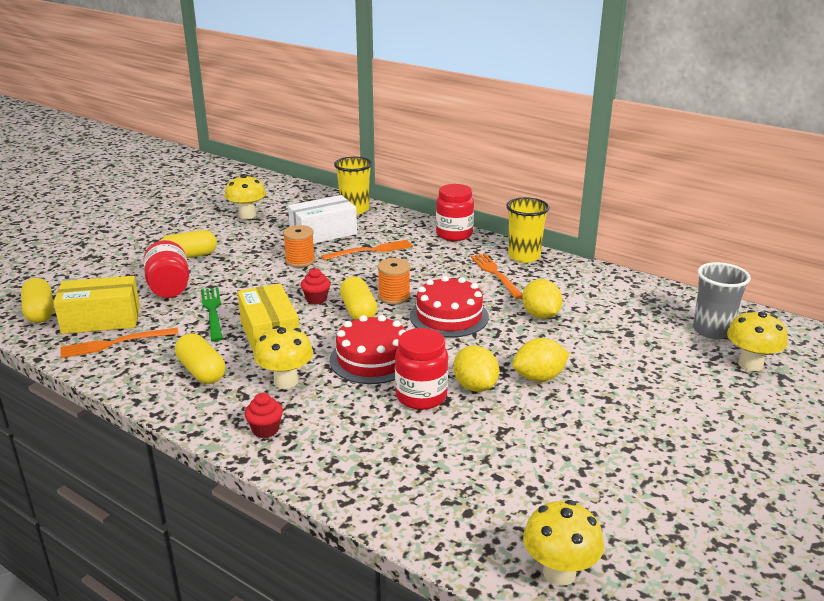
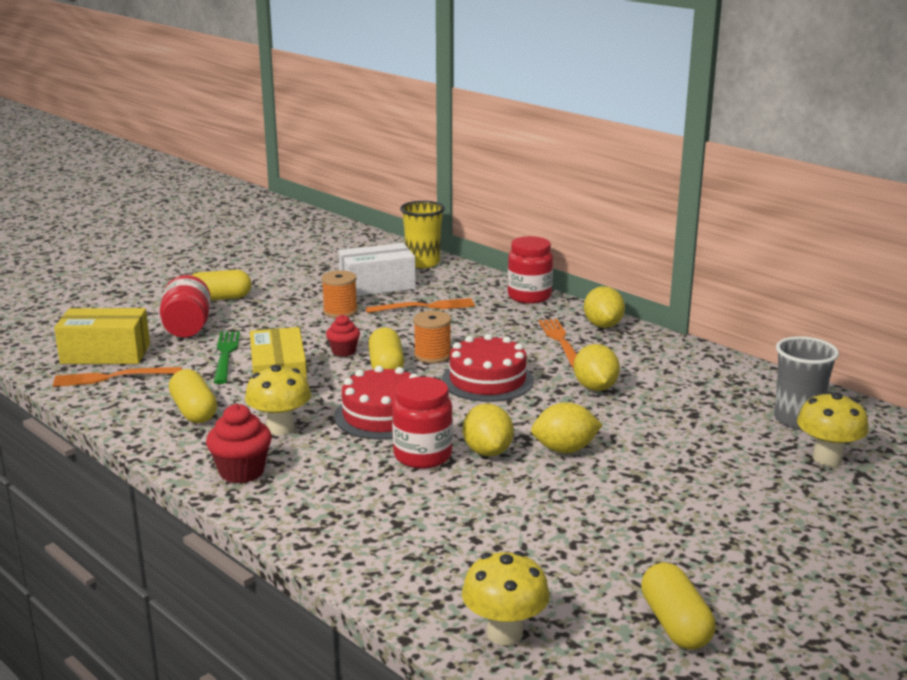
camera: 10 degrees right, 5 degrees down
(40, 312) = (45, 341): yellow capsule -> yellow capsule (675, 624)
(247, 215) = (298, 261): yellow mushroom -> none
(265, 430) = (241, 472): red cupcake -> red cupcake, size x1.54
(524, 256) = (603, 325): yellow cup -> yellow lemon

